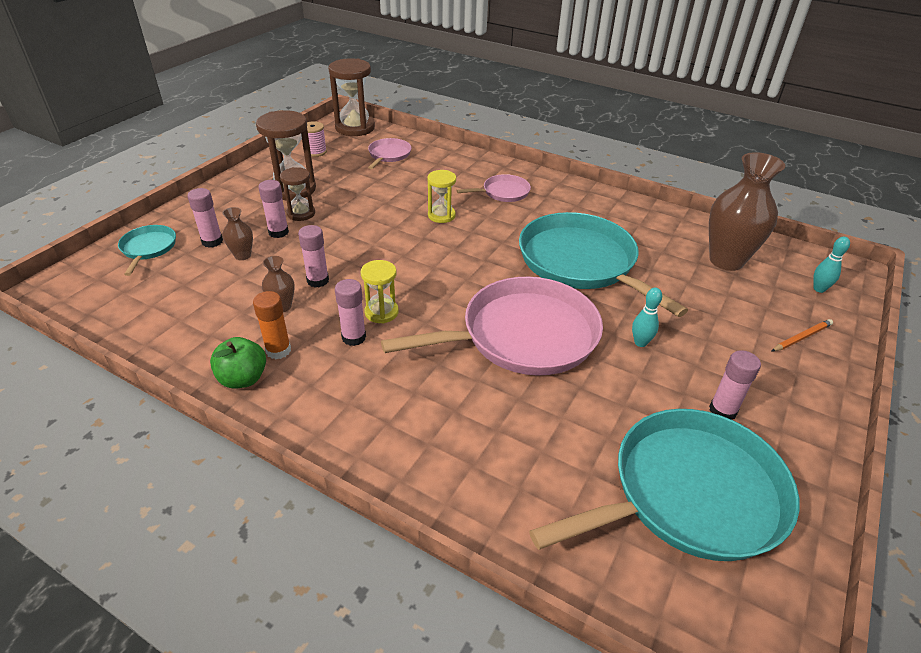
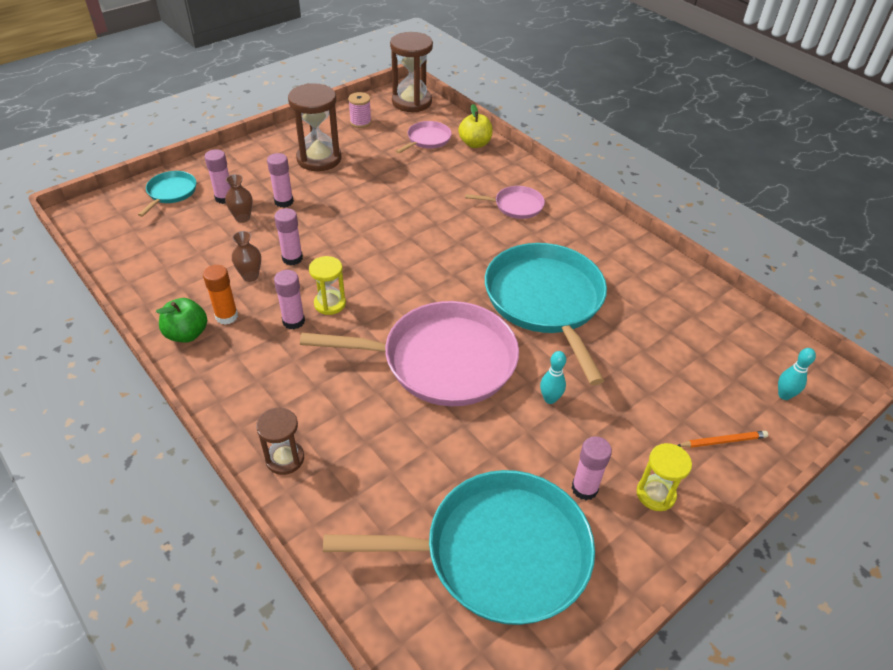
camera: 20 degrees right, 5 degrees up
(301, 213) = (313, 186): brown hourglass -> brown hourglass (285, 458)
(434, 151) = (475, 144): none -> yellow apple
(441, 215) = (439, 218): yellow hourglass -> yellow hourglass (655, 494)
(726, 260) = (702, 337): brown vase -> none

